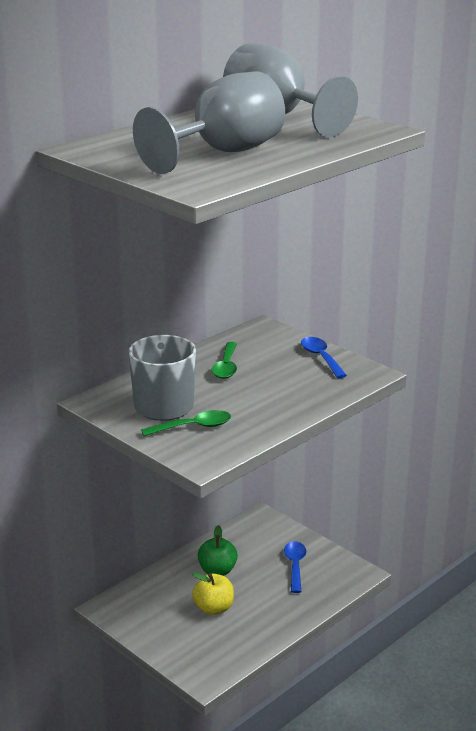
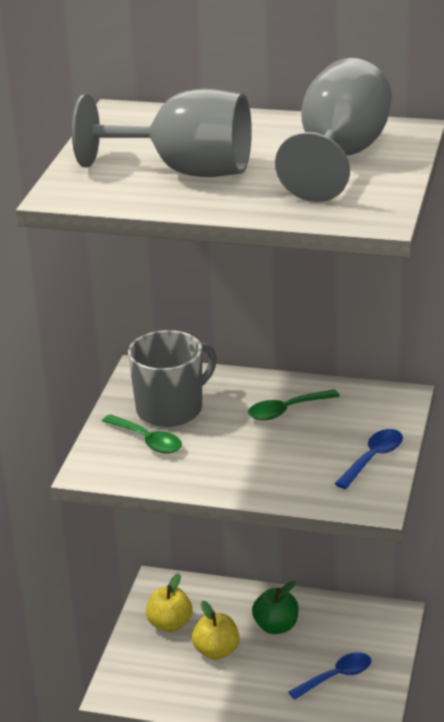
camera: 60 degrees right, 5 degrees up
(159, 619) = (170, 624): none -> yellow apple

